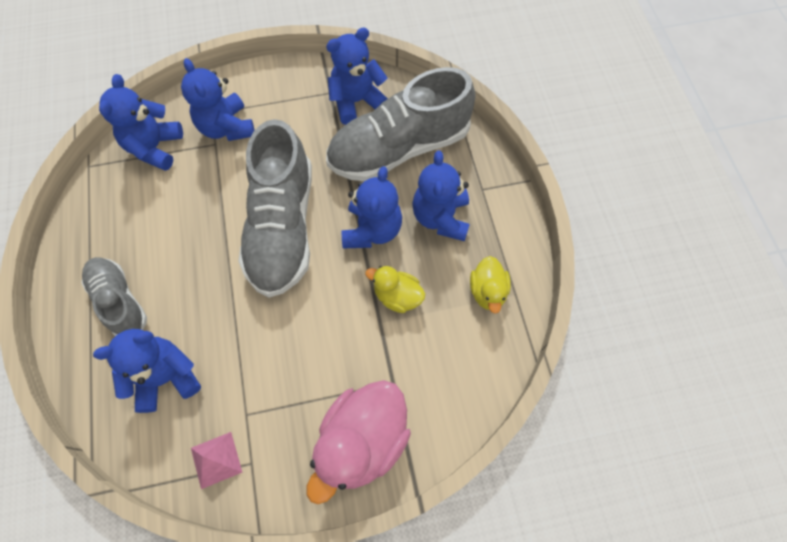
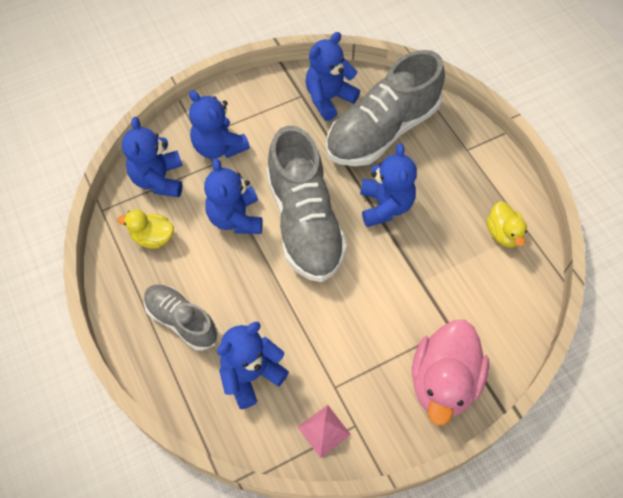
camera: 15 degrees left, 5 degrees down
(397, 296) = (428, 256): yellow duck -> yellow duck (153, 237)
(441, 217) = (441, 182): blue teddy bear -> blue teddy bear (236, 218)

